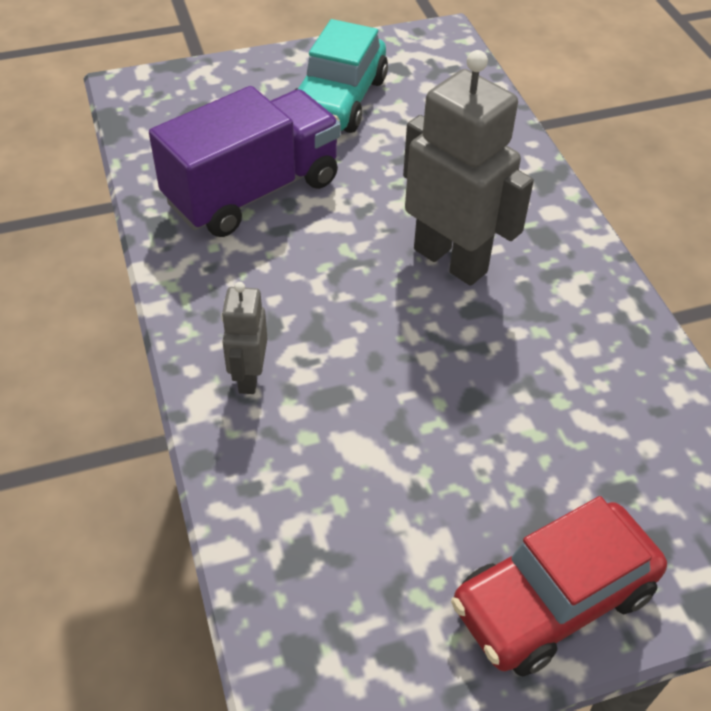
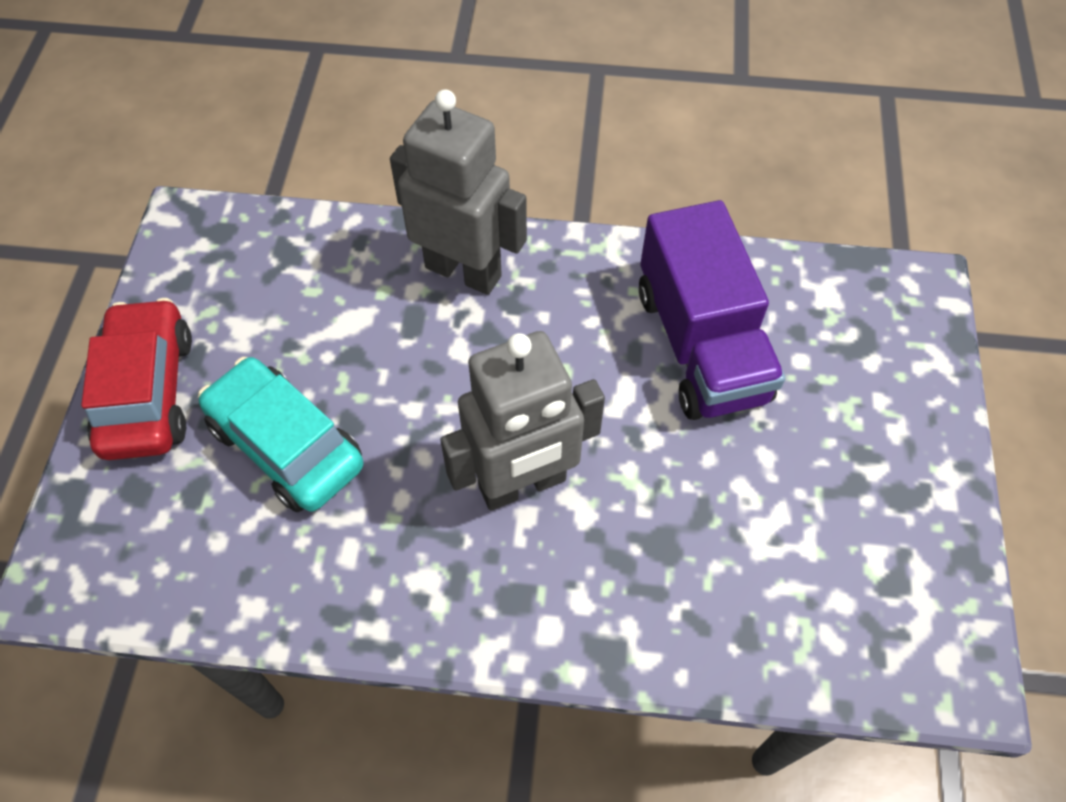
camera: 115 degrees right, 10 degrees up
(248, 377) = (464, 271): grey robot -> grey robot, size x1.95
(338, 100) = (840, 483): turquoise car -> turquoise car (287, 445)

